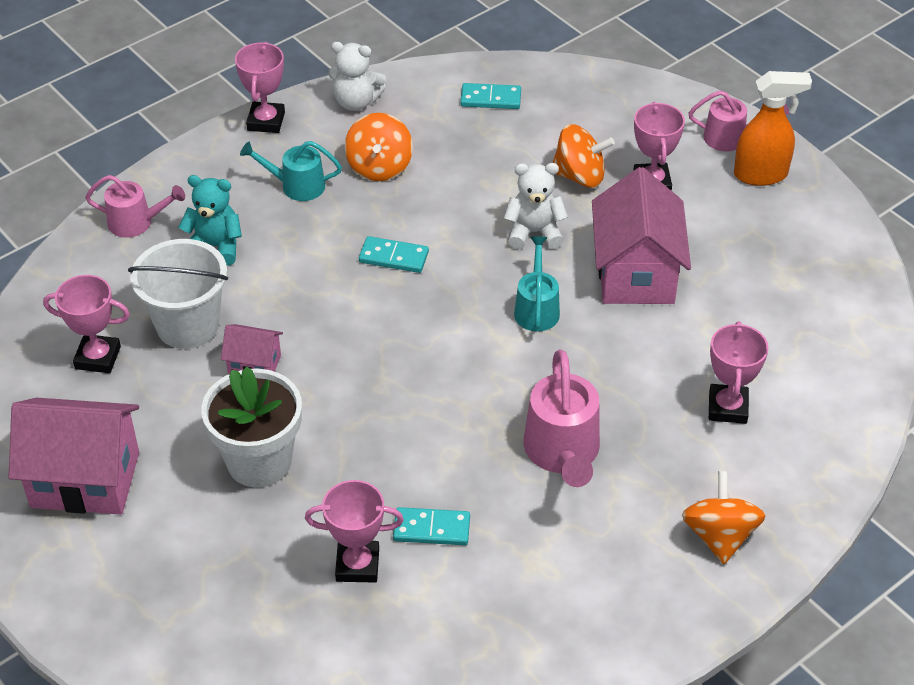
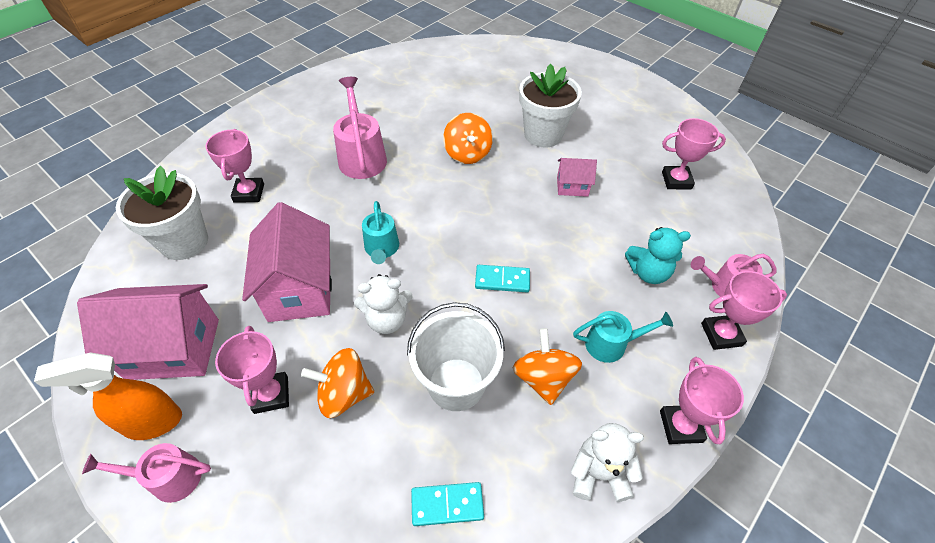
camera: 170 degrees right, 5 degrees up
(85, 480) = (635, 117): pink house -> pink house (174, 348)
(187, 325) = (631, 208): white bucket -> white bucket (456, 384)
(357, 565) = (471, 95): pink trophy -> pink trophy (721, 334)
(431, 529) = (435, 113): turquoise domino -> none
(719, 535) = (272, 125): orange spinning top -> orange spinning top (467, 154)
(796, 345) = (184, 242): none -> white flower pot

